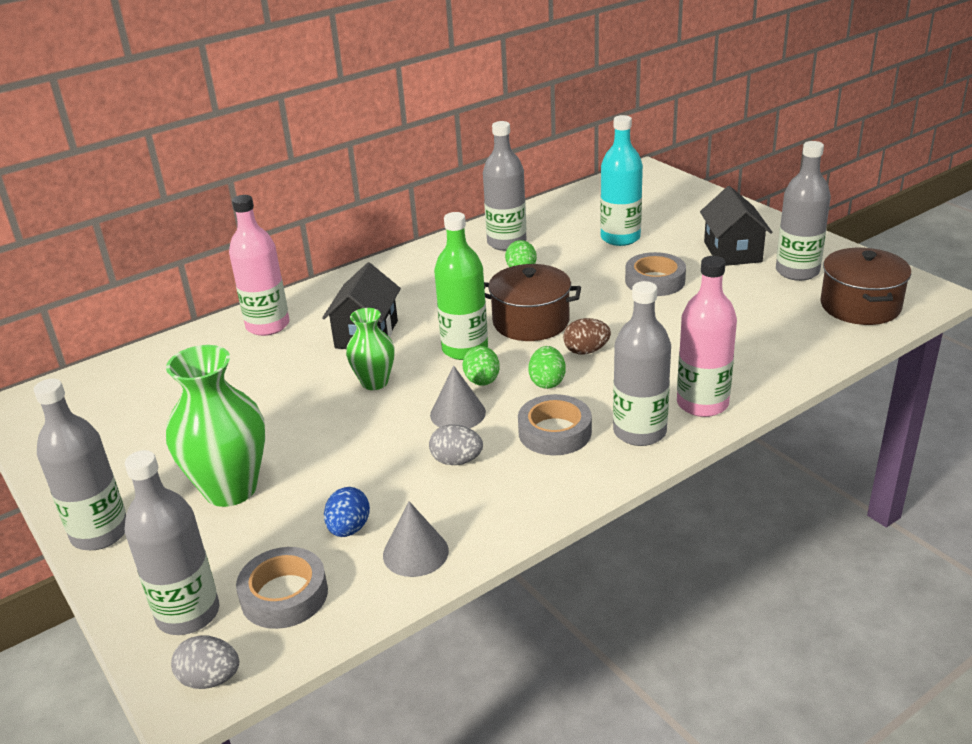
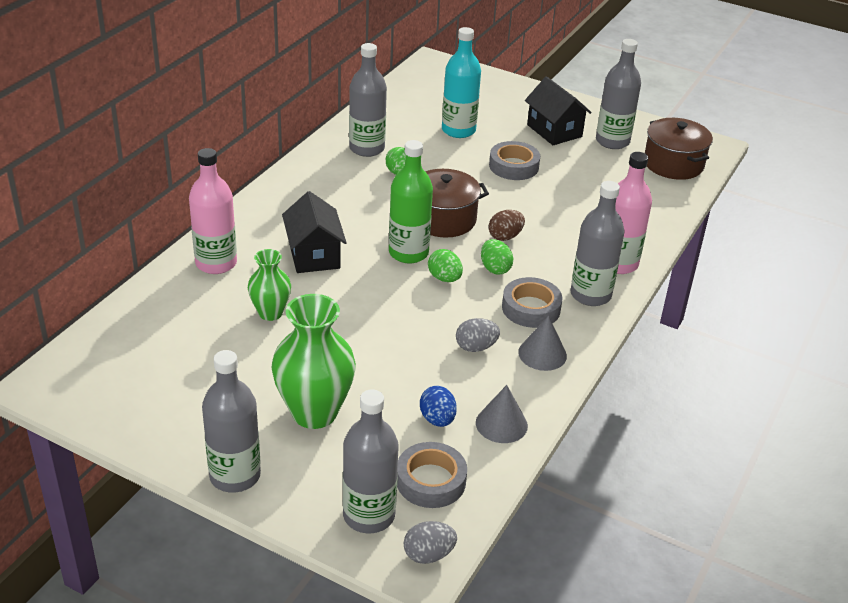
camera: 30 degrees left, 5 degrees up
(374, 382) = (357, 296): green vase -> green vase (270, 313)
(457, 413) = (446, 309): grey cone -> grey cone (542, 354)

